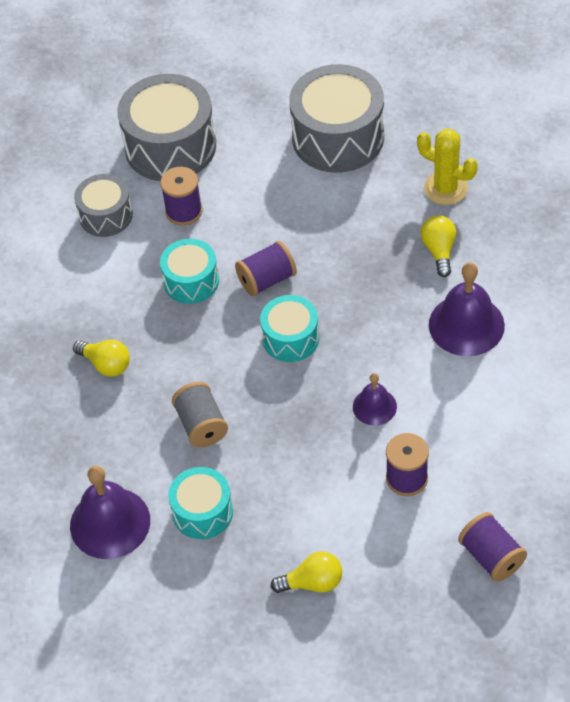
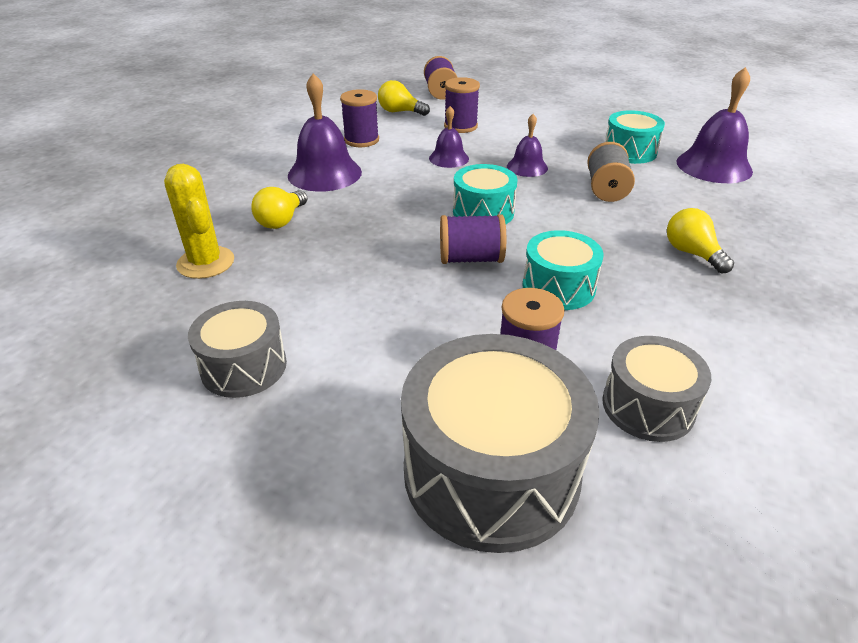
camera: 155 degrees left, 15 degrees down
(291, 428) = (527, 167): none -> purple bell
(312, 582) = (564, 110): yellow light bulb -> yellow light bulb (400, 112)
(338, 137) = (244, 366): grey drum -> grey drum, size x0.57
(485, 396) = (361, 140): none -> purple spool

